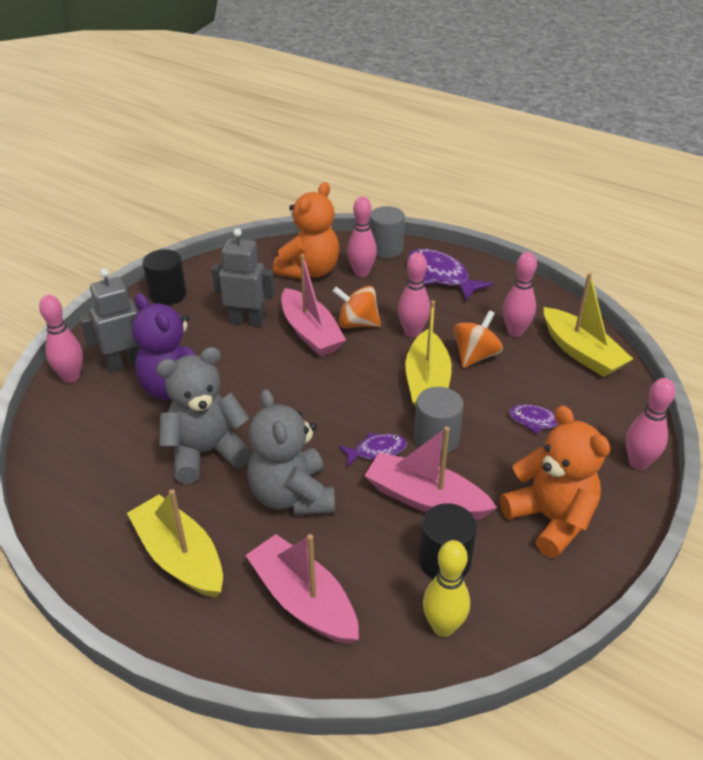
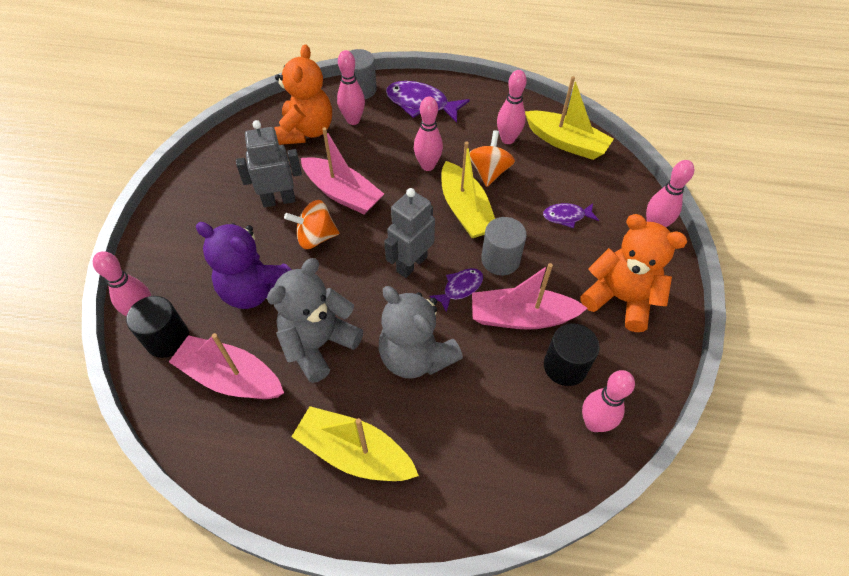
camera: 25 degrees left, 15 degrees up
(126, 363) = (190, 281): grey robot -> grey robot (411, 264)
(168, 294) = (187, 196): black cylinder -> black cylinder (167, 339)
(303, 600) = (479, 448): pink boat -> pink boat (231, 377)
(357, 324) = (377, 172): orange spinning top -> orange spinning top (316, 237)
(443, 626) = (594, 423): yellow bowling pin -> pink bowling pin

